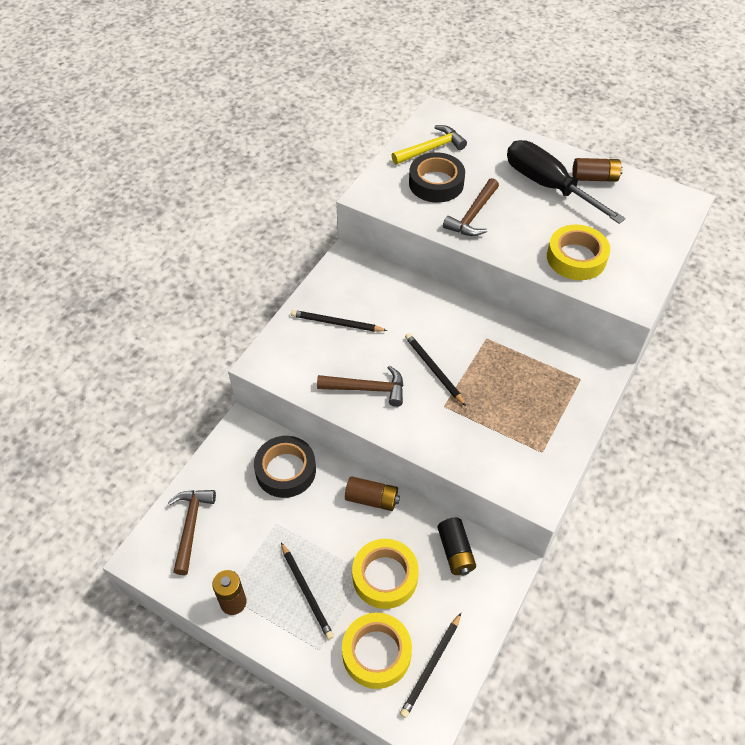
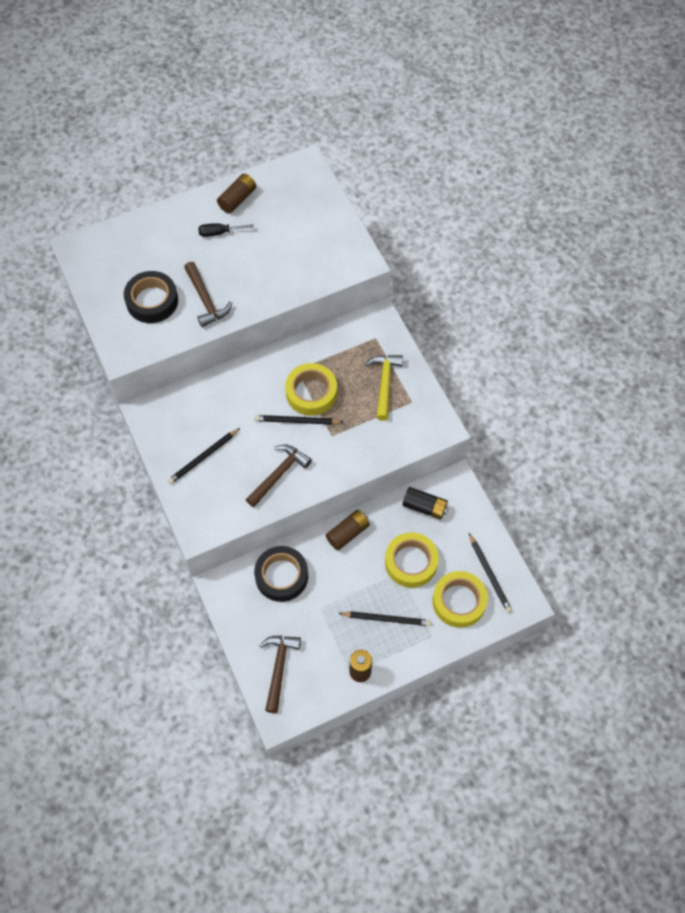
camera: 55 degrees left, 10 degrees up
(191, 526) = (279, 668): brown hammer -> brown hammer turned 60 degrees clockwise
(431, 148) = (112, 279): yellow hammer -> yellow hammer (384, 383)
(548, 185) = (219, 233): black screwdriver -> black screwdriver, size x0.43
(576, 258) = (299, 266): yellow tape -> yellow tape (311, 393)

